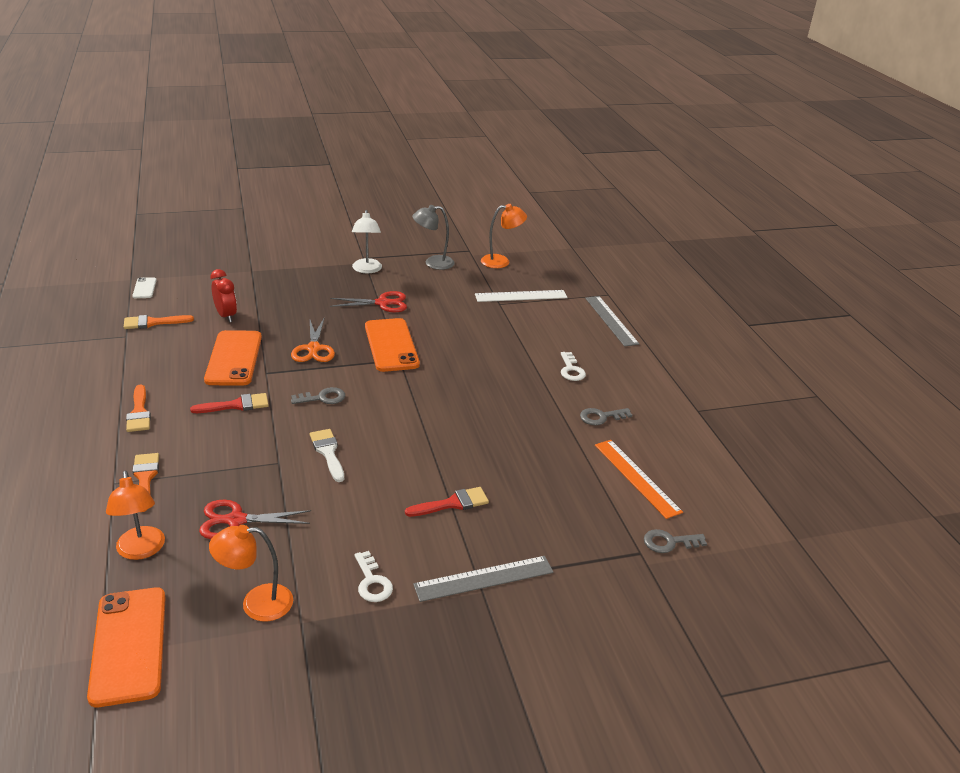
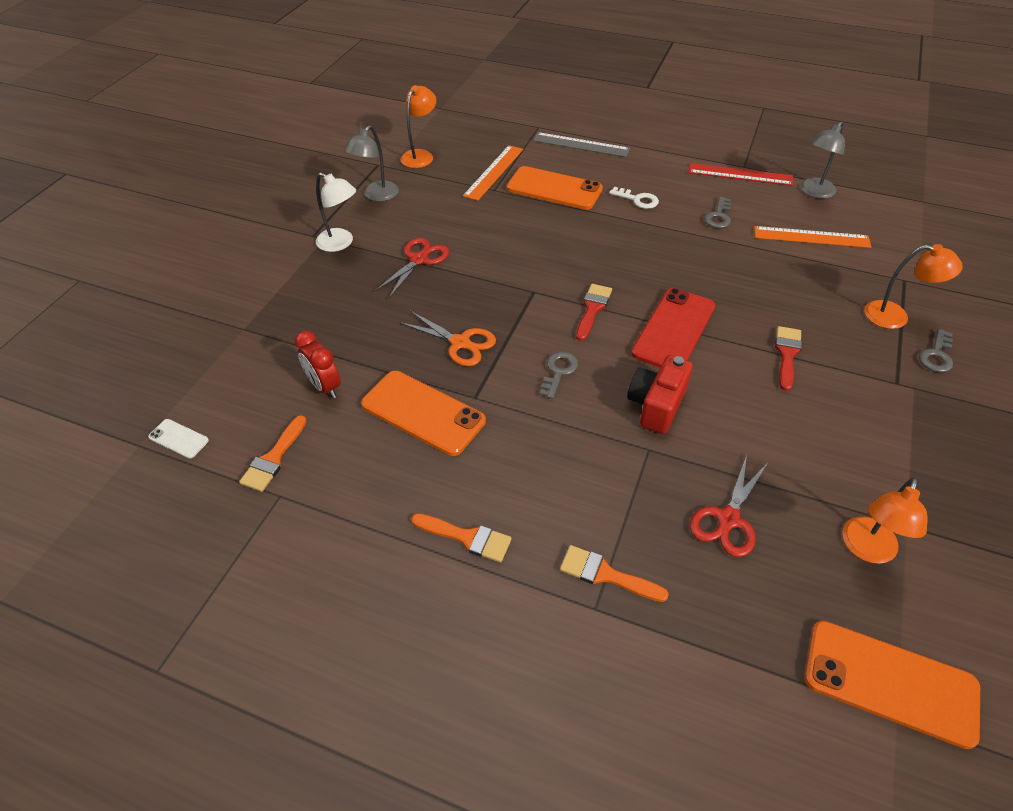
camera: 50 degrees left, 15 degrees up
(141, 550) = (737, 621): orange lamp -> orange lamp (895, 316)
(226, 316) = (324, 386): red clock -> red clock turned 135 degrees counterclockwise
(236, 405) = (519, 444): red brush -> red brush (592, 309)
(328, 452) = (656, 405): white brush -> red camera
(372, 582) = (871, 452): white key -> none
(391, 345) = (503, 286): orange phone -> orange phone (554, 189)
(423, 436) = (673, 329): none -> red phone
(484, 578) = (898, 379): grey ruler -> none
(521, 296) = (494, 172): white ruler -> orange ruler
(669, 542) = (899, 260): grey key -> grey key (937, 355)
(681, 412) = (740, 174): none -> red ruler
(712, 462) = (814, 192): none -> grey lamp

